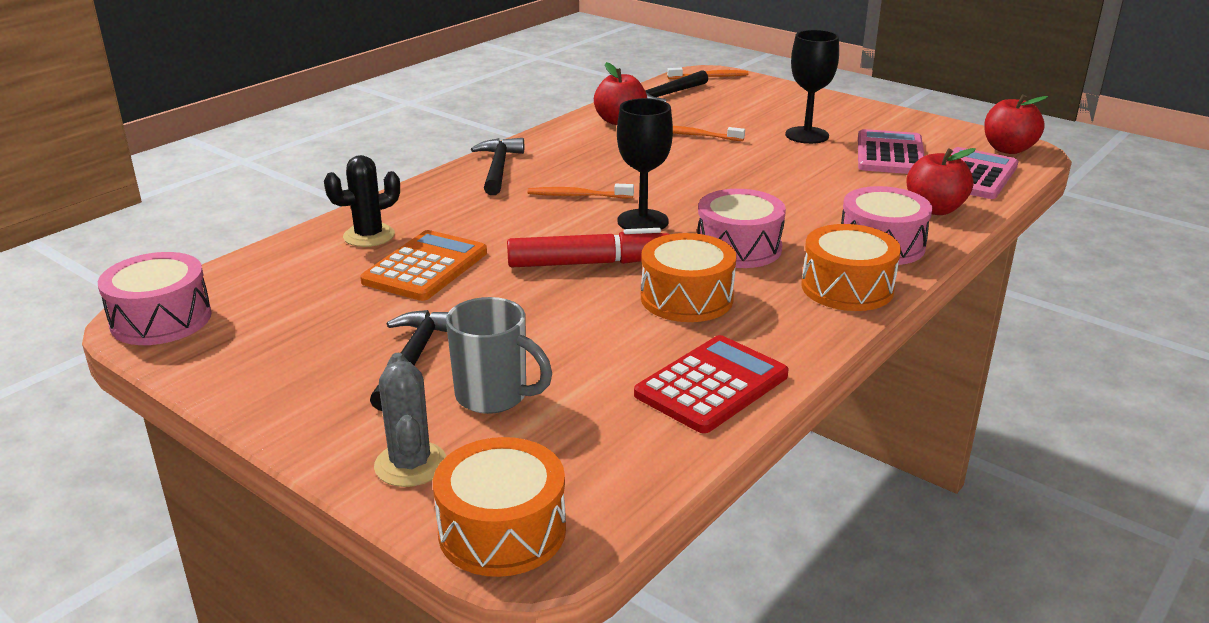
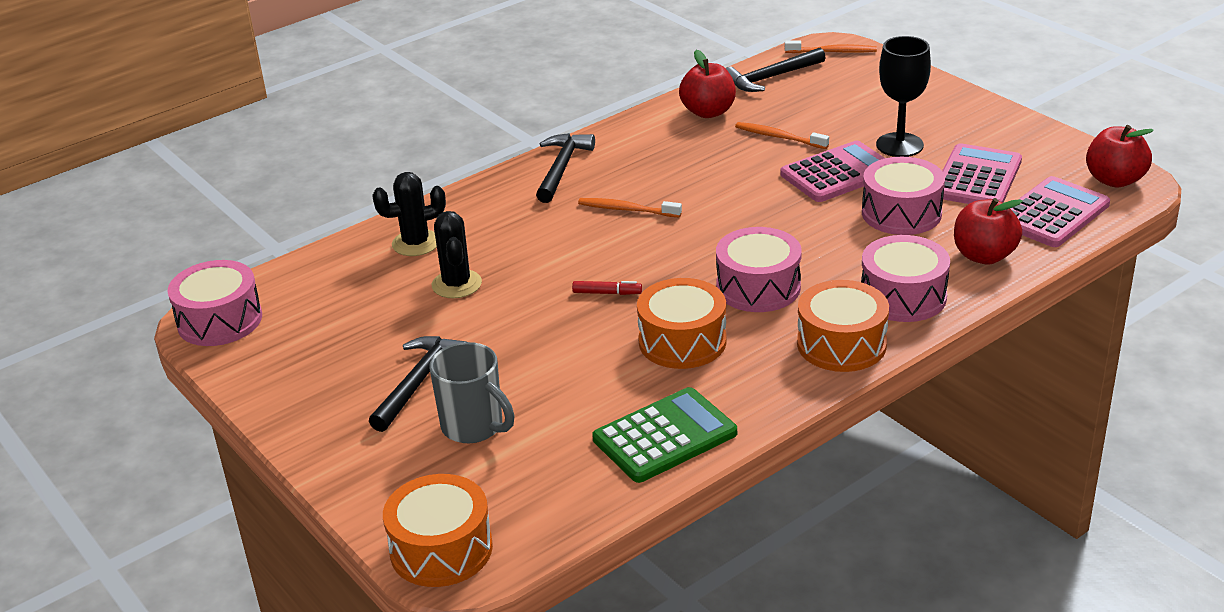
camera: 15 degrees right, 5 degrees up
(410, 464) = (387, 483): grey cactus -> none
(425, 267) = (456, 284): orange calculator -> black cactus
(588, 263) = (607, 293): red marker -> red marker, size x0.44
(642, 221) = (678, 247): black goblet -> none
(712, 385) = (665, 436): red calculator -> green calculator
(764, 158) = (838, 173): none -> pink calculator
(839, 183) = (901, 213): none -> pink drum

